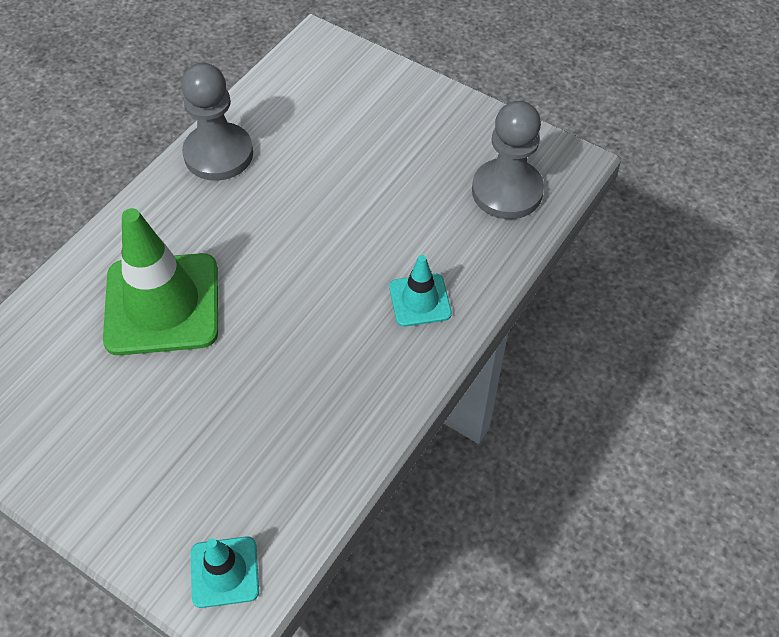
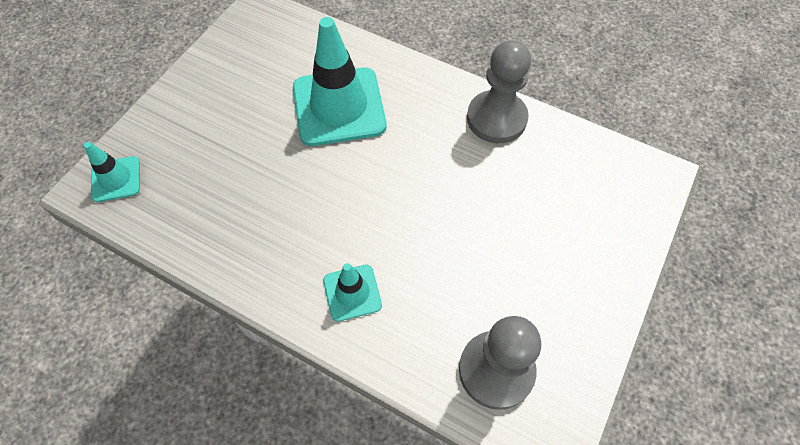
camera: 85 degrees right, 5 degrees up
(162, 304) = (339, 107): green traffic cone -> turquoise traffic cone

